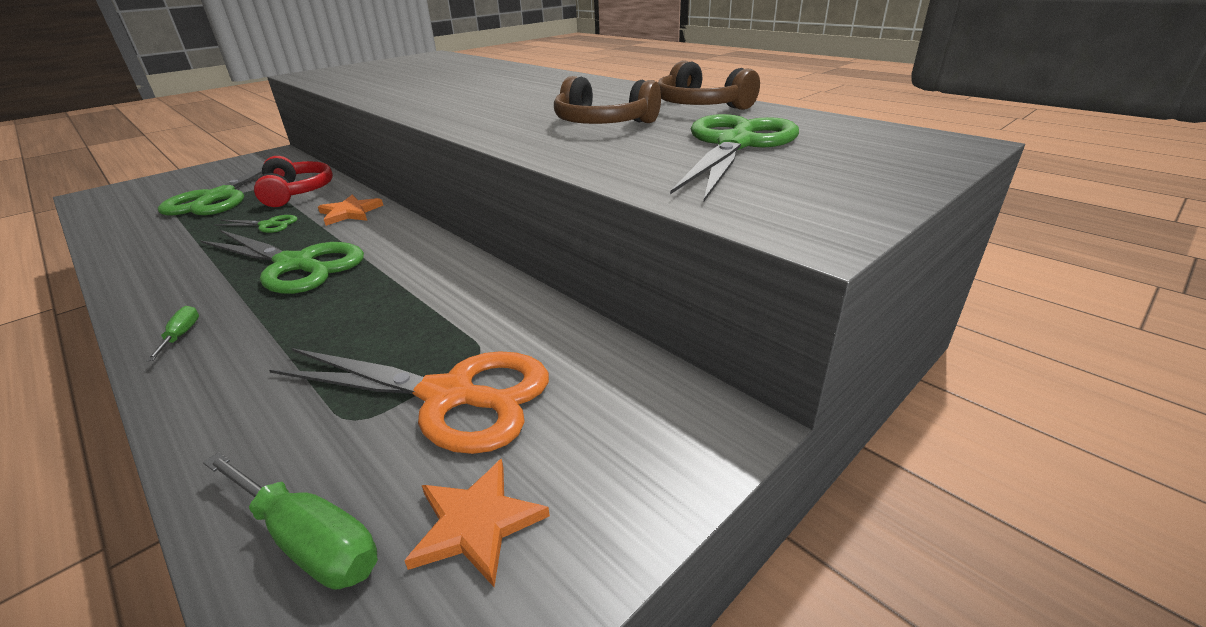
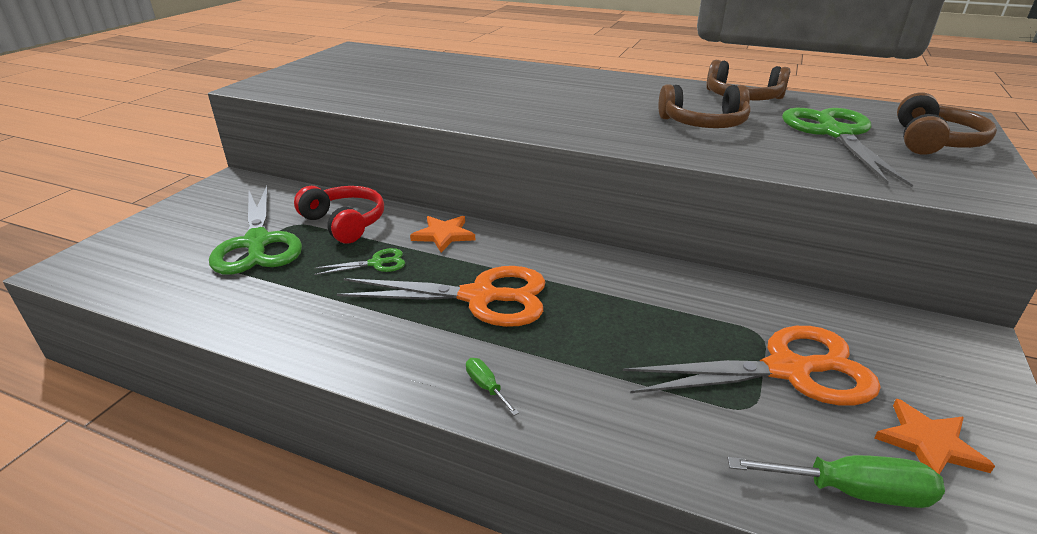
camera: 25 degrees left, 0 degrees up
(295, 265) = (480, 297): green scissors -> orange scissors
(853, 164) = (933, 142): none -> brown headphones

